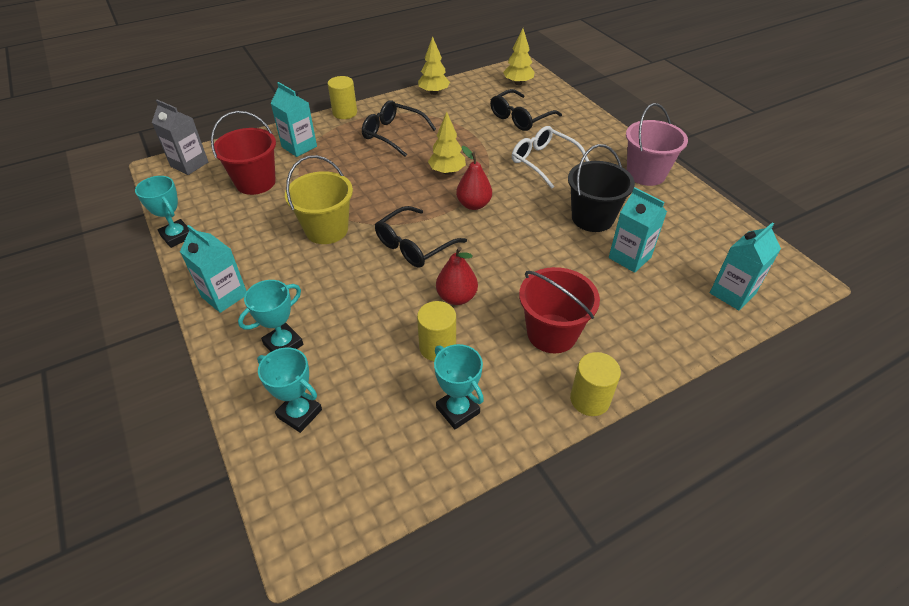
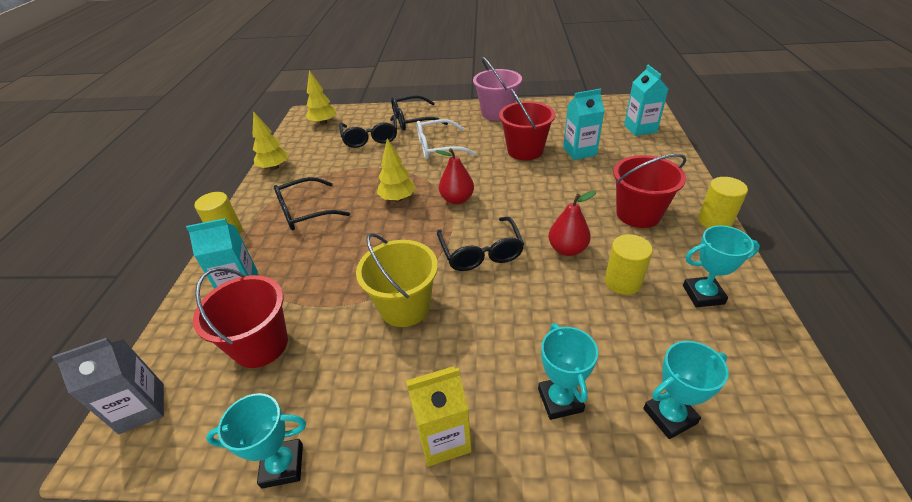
camera: 55 degrees left, 5 degrees down
(224, 296) = (443, 438): turquoise carton -> yellow carton
(573, 127) = (412, 120): none -> black glasses
(592, 218) = (525, 150): black bucket -> red bucket

